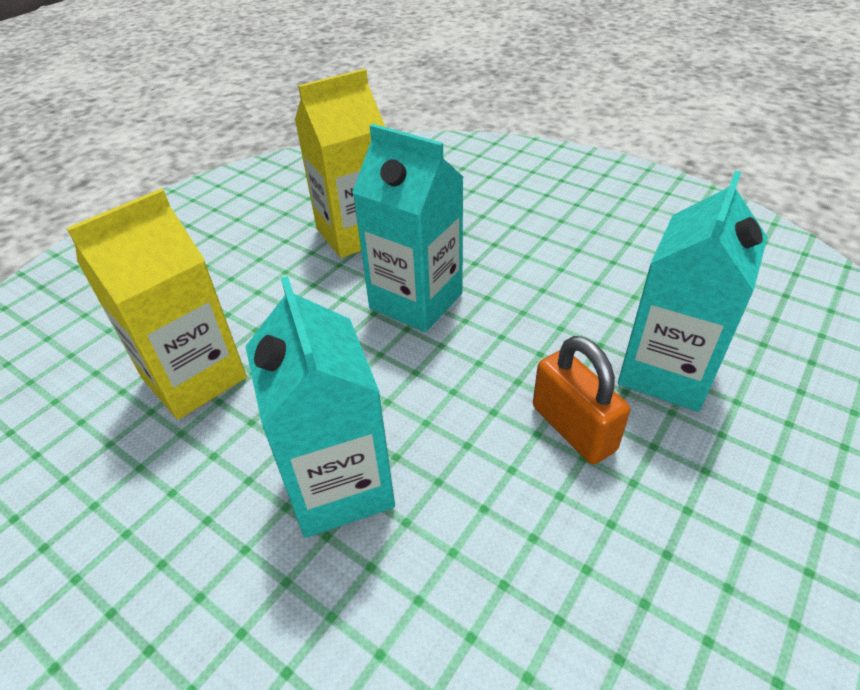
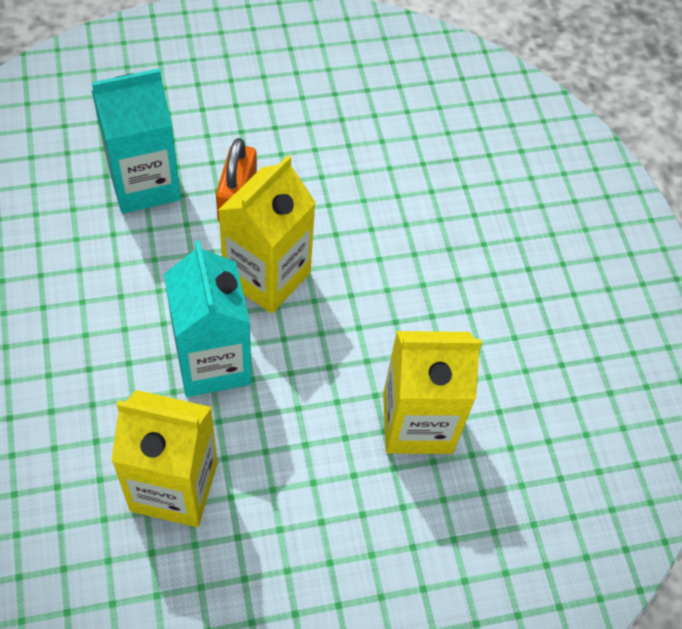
camera: 145 degrees left, 15 degrees up
(339, 485) = (387, 272): turquoise carton -> none
(453, 386) = (267, 276): none -> yellow carton

